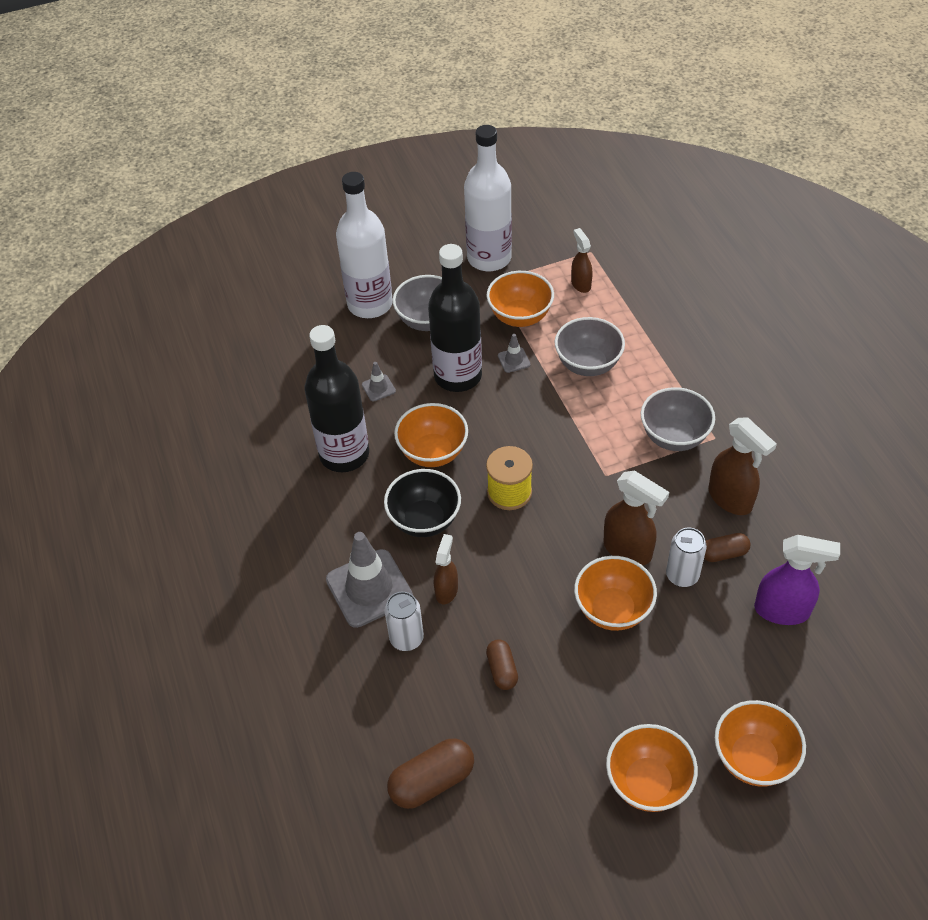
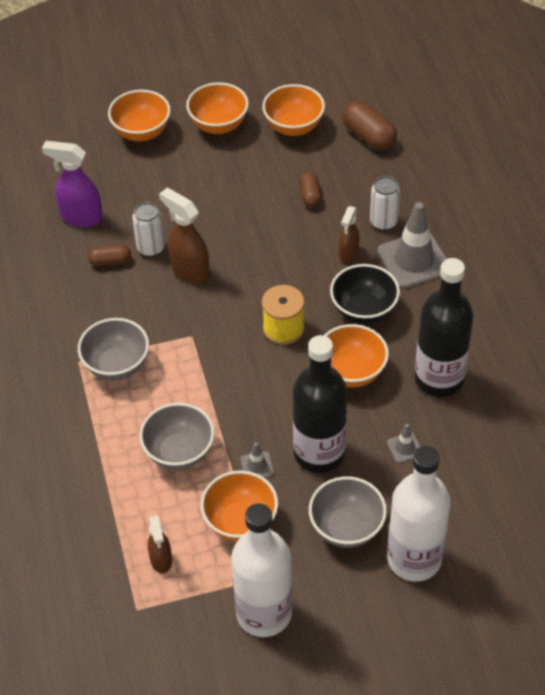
camera: 175 degrees left, 0 degrees up
(432, 781) = (369, 136): brown capsule -> brown capsule turned 75 degrees clockwise
(613, 610) = (214, 228): orange bowl -> orange bowl (293, 127)
(730, 499) = (87, 304): brown spray bottle -> none

